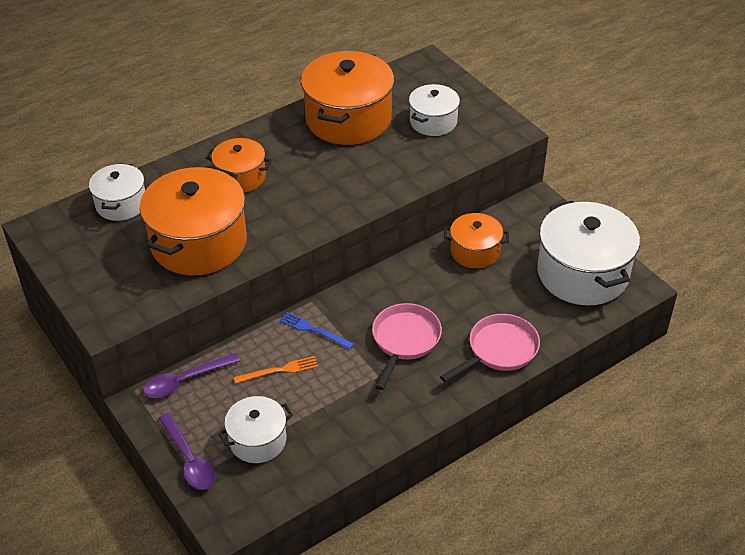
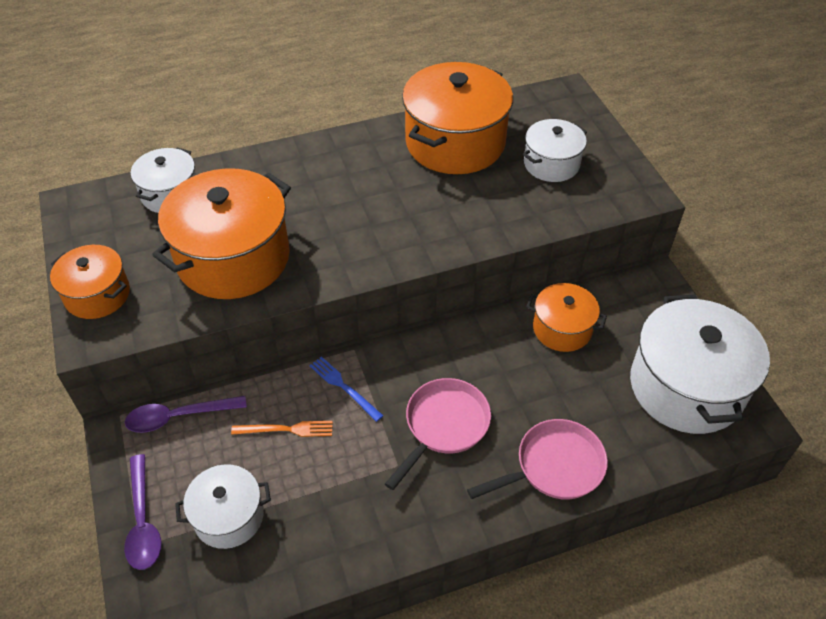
camera: 15 degrees right, 5 degrees up
(240, 177) = (310, 188): orange pot -> orange pot (97, 295)

